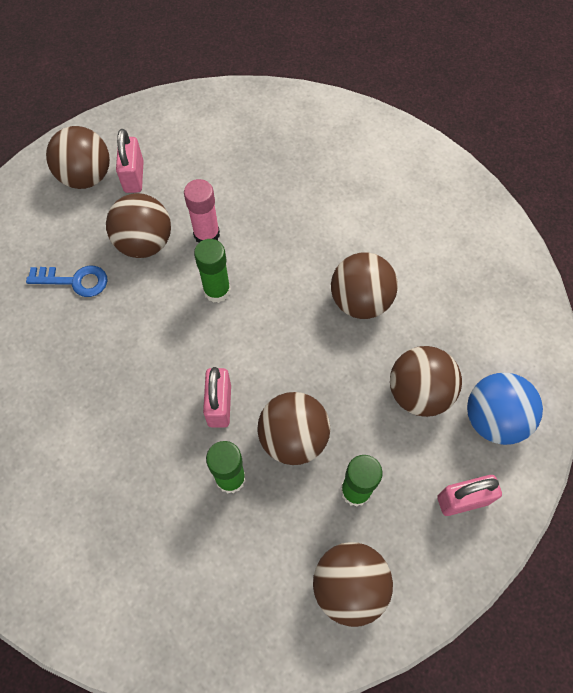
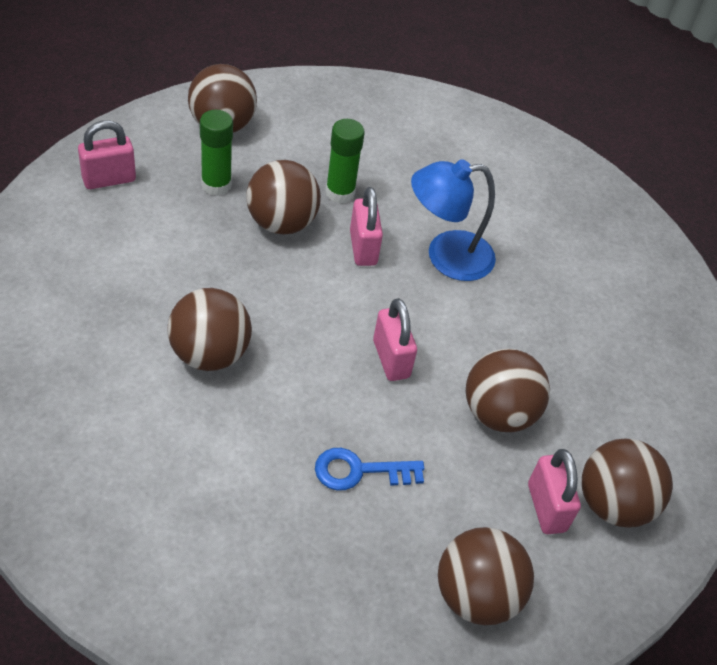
camera: 165 degrees right, 15 degrees down
(75, 281) = (565, 364): blue key -> blue key (359, 471)
(143, 393) = (446, 256): none -> blue lamp
(206, 234) = (420, 428): pink glue stick -> none
(217, 291) = (391, 359): green glue stick -> pink padlock
(419, 393) = (144, 263): brown ball -> brown ball (476, 595)
(494, 419) = (62, 242): blue ball -> none

